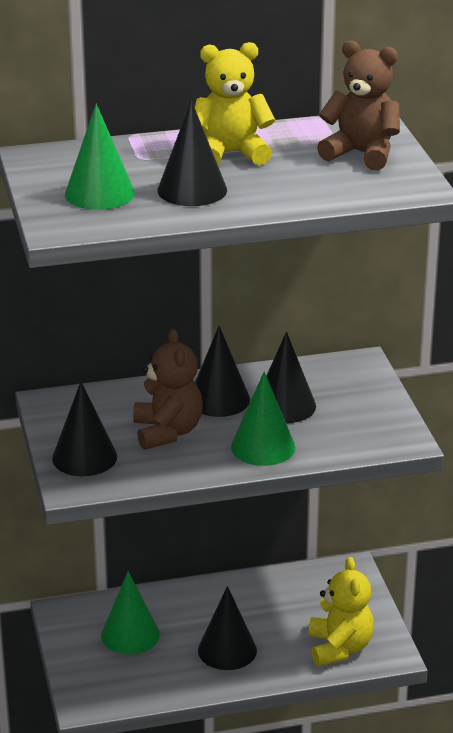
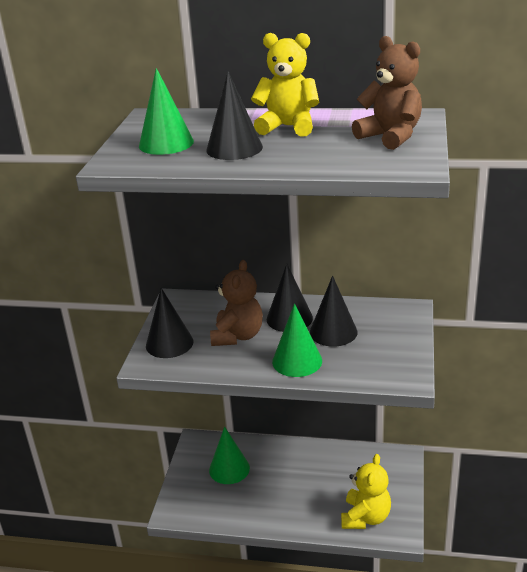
camera: 25 degrees right, 0 degrees up
(227, 650) = (286, 497): black cone -> none

